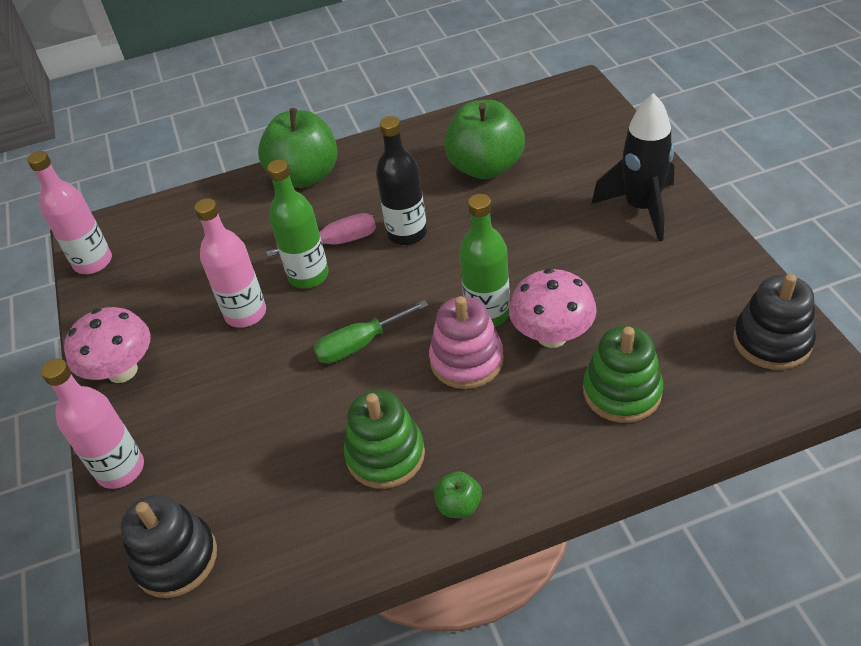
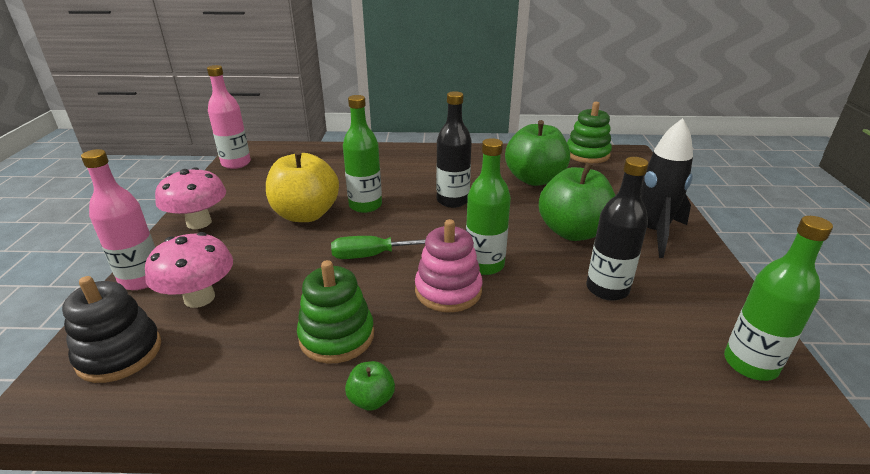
camera: 15 degrees right, 15 degrees down
(245, 313) = (306, 214): pink bottle -> yellow apple
(305, 176) = (403, 155): green apple -> green apple (573, 232)
(337, 242) = (399, 193): pink screwdriver -> none
(552, 335) = (531, 295): pink mushroom -> pink mushroom (199, 298)
(622, 301) = (607, 289): none -> black bottle
(622, 392) = (576, 358): green stacking toy -> green stacking toy (587, 154)
(772, 341) = (750, 364): black stacking toy -> green bottle

